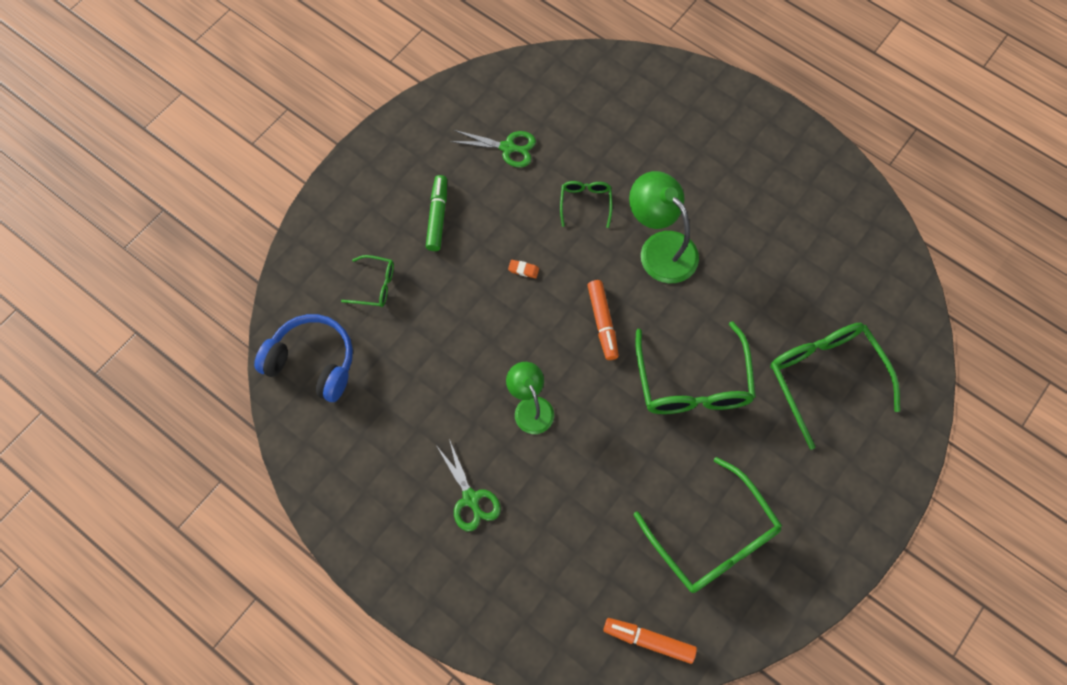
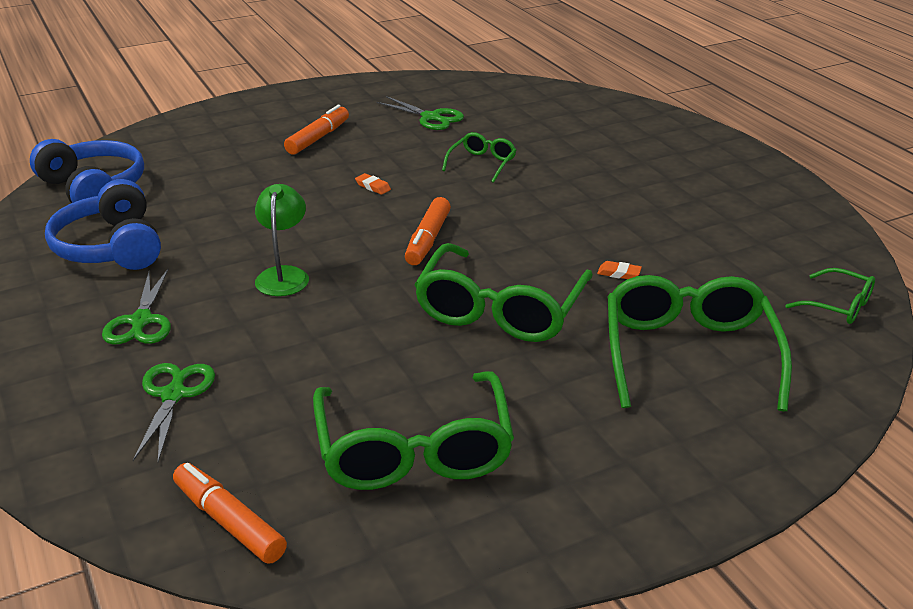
camera: 25 degrees right, 35 degrees down
(375, 285) = (210, 161): green glasses -> green glasses (838, 306)
(386, 429) = (111, 247): none -> blue headphones
(437, 217) = (318, 138): green marker -> orange marker
(544, 557) = (173, 395): none -> green scissors
(660, 248) = (543, 208): green lamp -> none
(747, 308) = (619, 273): none -> orange eraser

